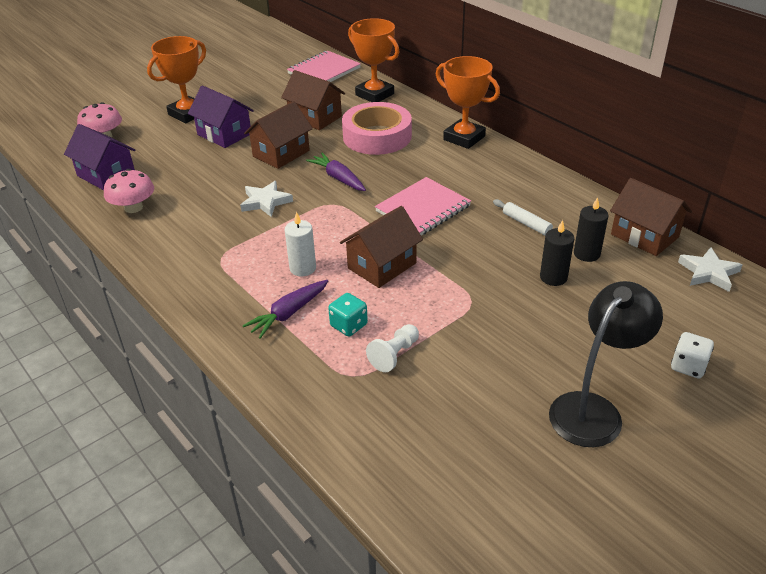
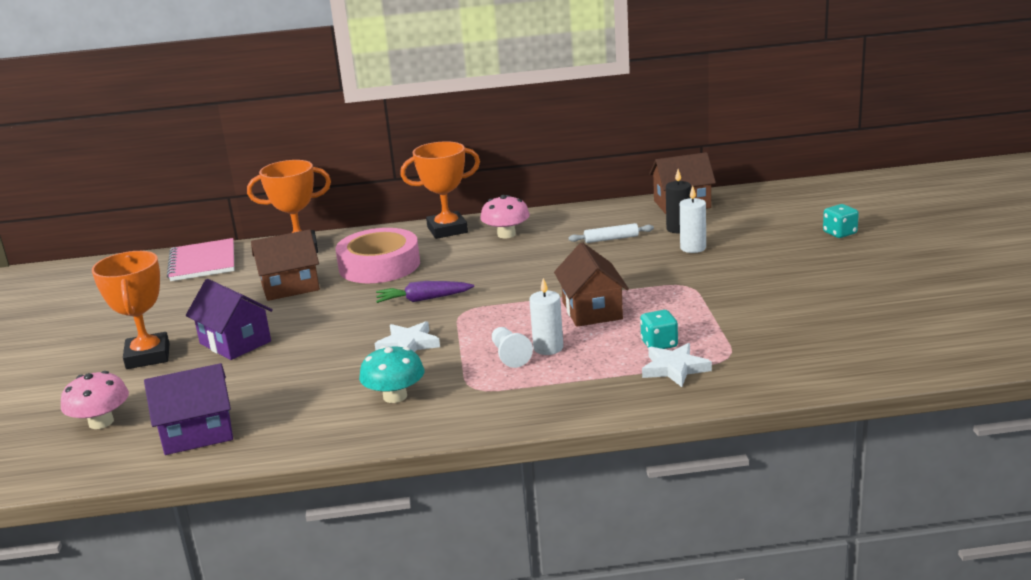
camera: 55 degrees left, 15 degrees down
(133, 207) = (300, 425): pink mushroom -> pink mushroom (506, 234)
(189, 228) = (395, 396): none -> turquoise mushroom
(224, 134) = (235, 342): purple house -> purple house turned 60 degrees clockwise
(281, 153) = (330, 318): brown house -> none
(288, 314) = (609, 369): purple carrot -> none
(394, 355) = (720, 333): white pawn -> white pawn (509, 356)
(423, 208) = (531, 273): pink notebook -> none
(553, 277) = (693, 248): black candle -> white candle
(593, 409) = (855, 275): black lamp -> none
(688, 366) = (839, 233): white dice -> turquoise dice
(708, 272) = (749, 198): white star -> white star (674, 368)

